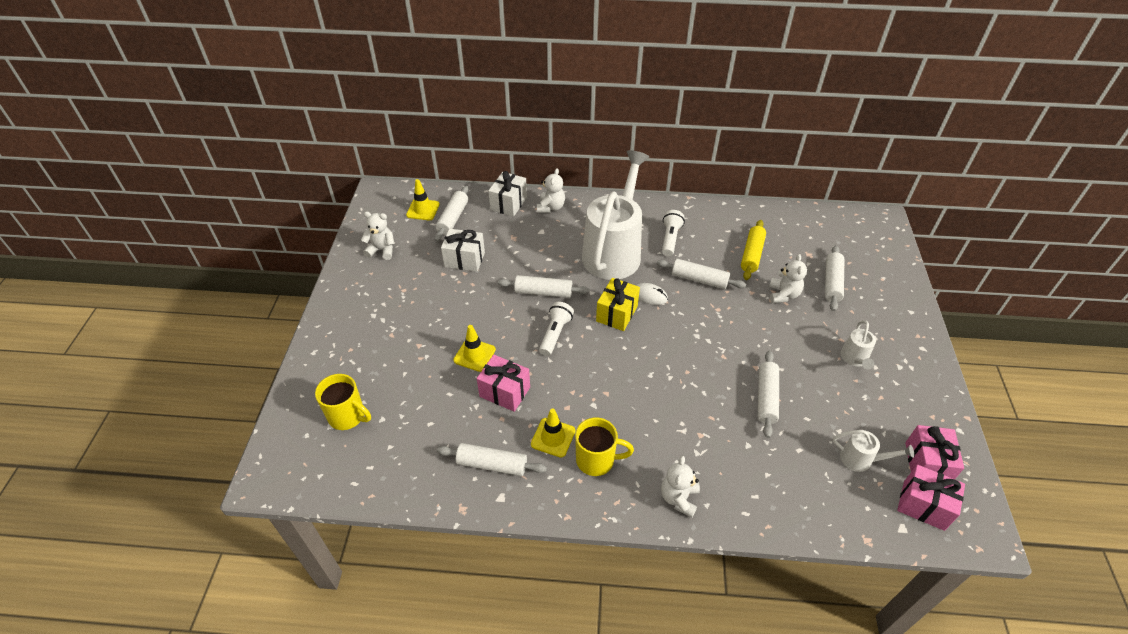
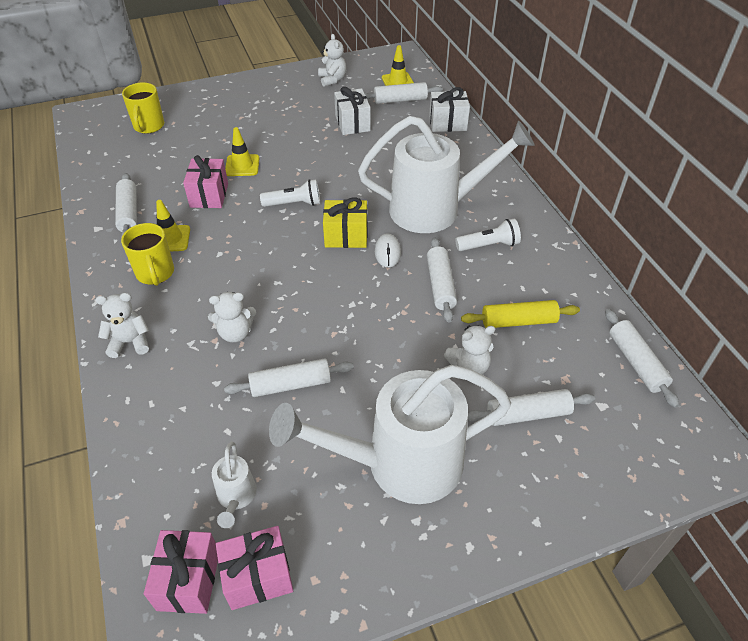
camera: 65 degrees right, 0 degrees up
(543, 292) = (343, 180): white rolling pin -> white rolling pin (636, 362)
(551, 207) = (465, 149): white teddy bear -> white teddy bear (235, 333)
(854, 359) = (400, 463): white watering can -> white watering can, size x2.44

